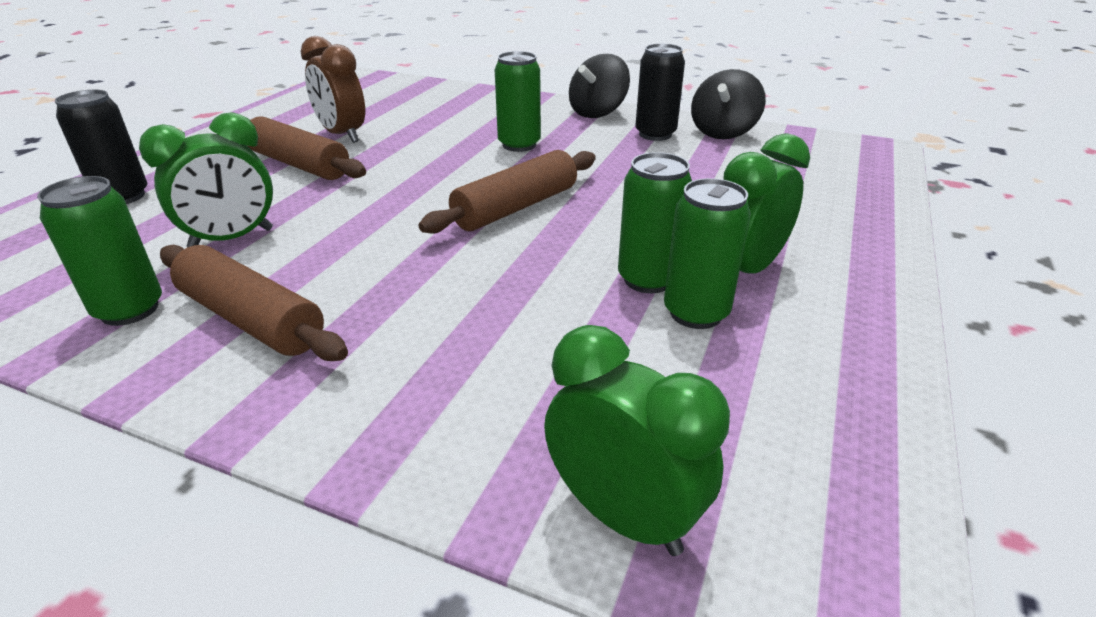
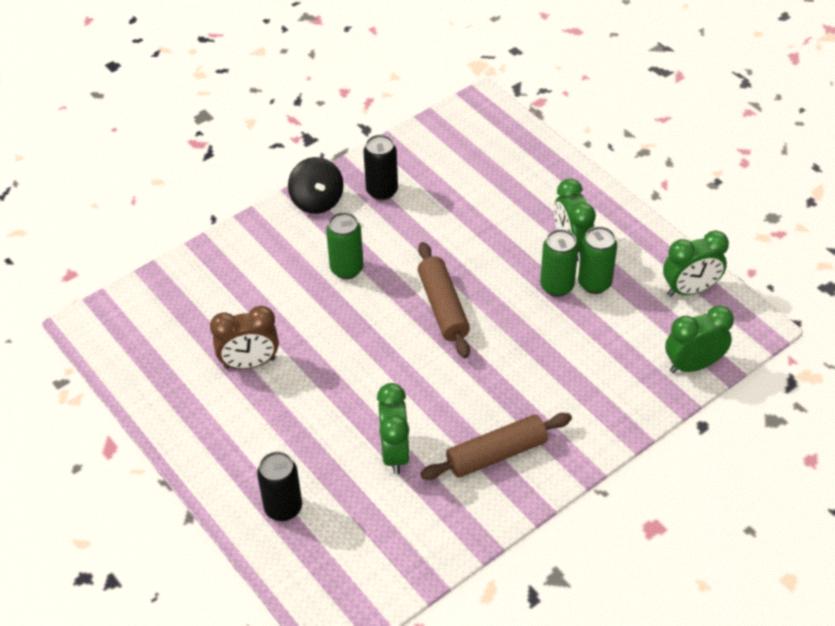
camera: 60 degrees left, 15 degrees up
(129, 310) = (454, 506): green can -> none
(299, 164) = (293, 400): brown rolling pin -> none
(723, 132) = (404, 156): black spinning top -> none
(825, 438) = (690, 290): none -> green clock

